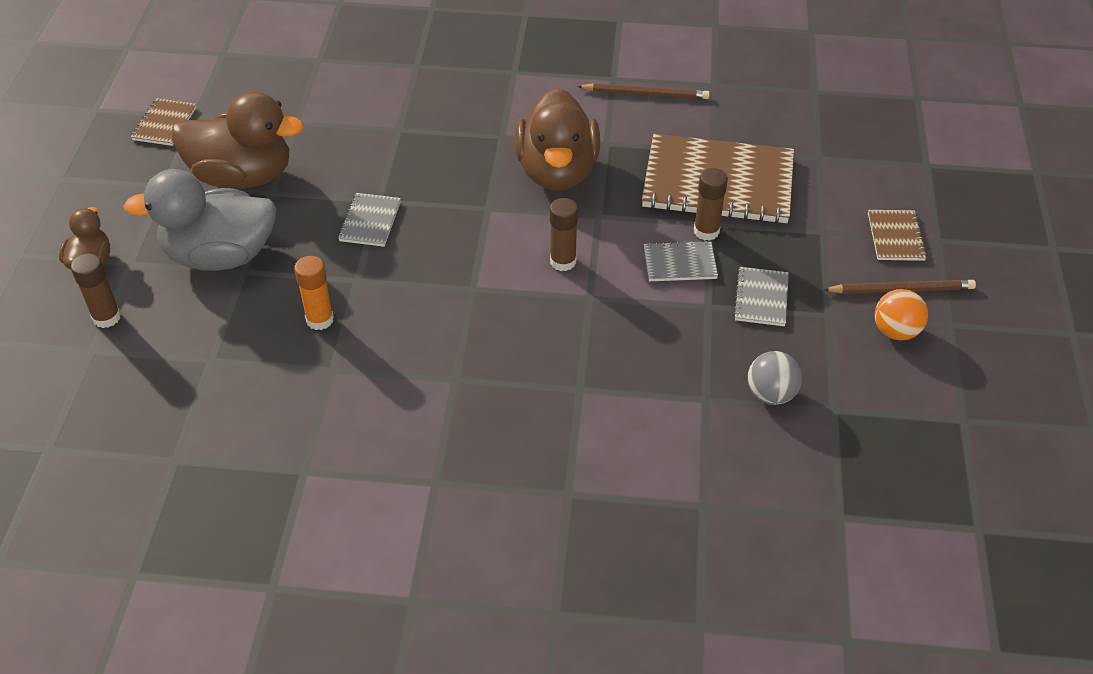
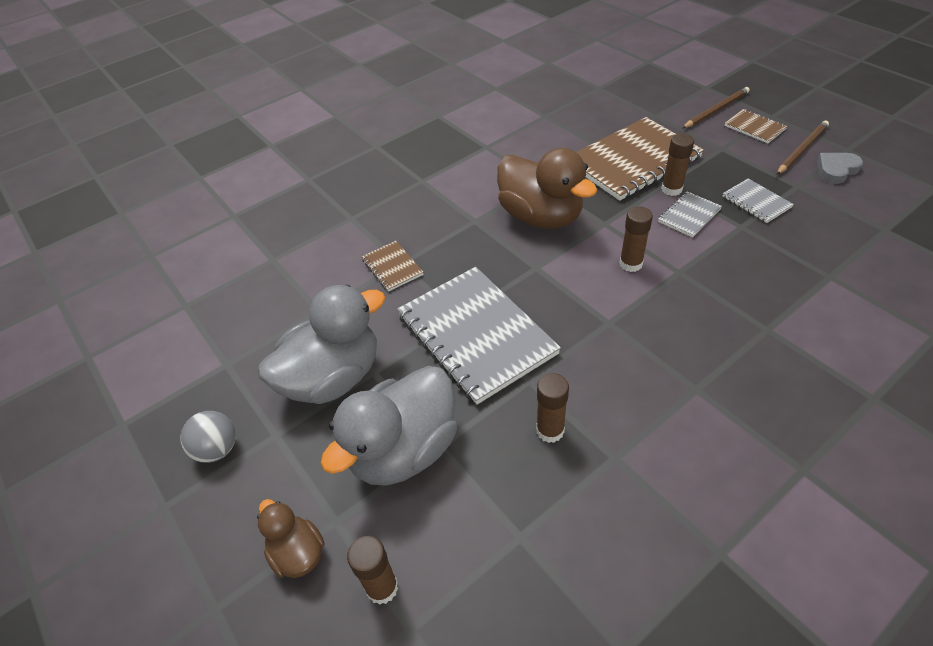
camera: 40 degrees left, 0 degrees up
(164, 124) = (206, 389): brown notebook -> brown notebook (392, 267)
(243, 176) = (333, 378): brown duck -> grey duck
(320, 320) = (550, 430): orange glue stick -> brown glue stick
(370, 221) = (476, 335): grey notebook -> grey notebook, size x2.22
(646, 94) = (518, 143): brown pencil -> brown pencil (716, 110)
(771, 394) = (850, 246): grey ball -> grey ball (217, 449)
(895, 331) = (836, 170): orange ball -> grey heart

